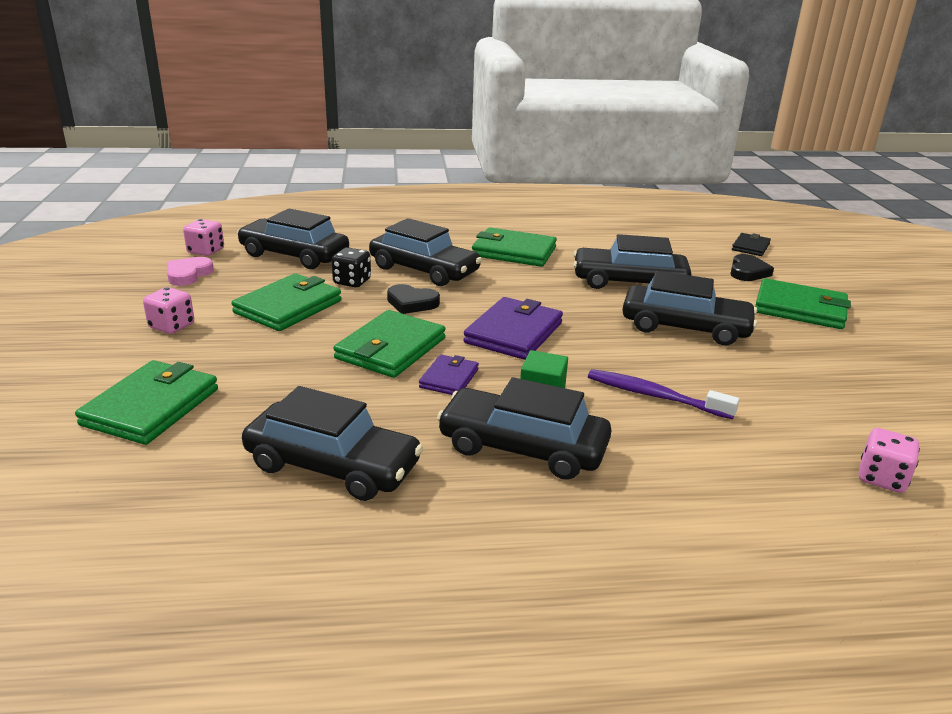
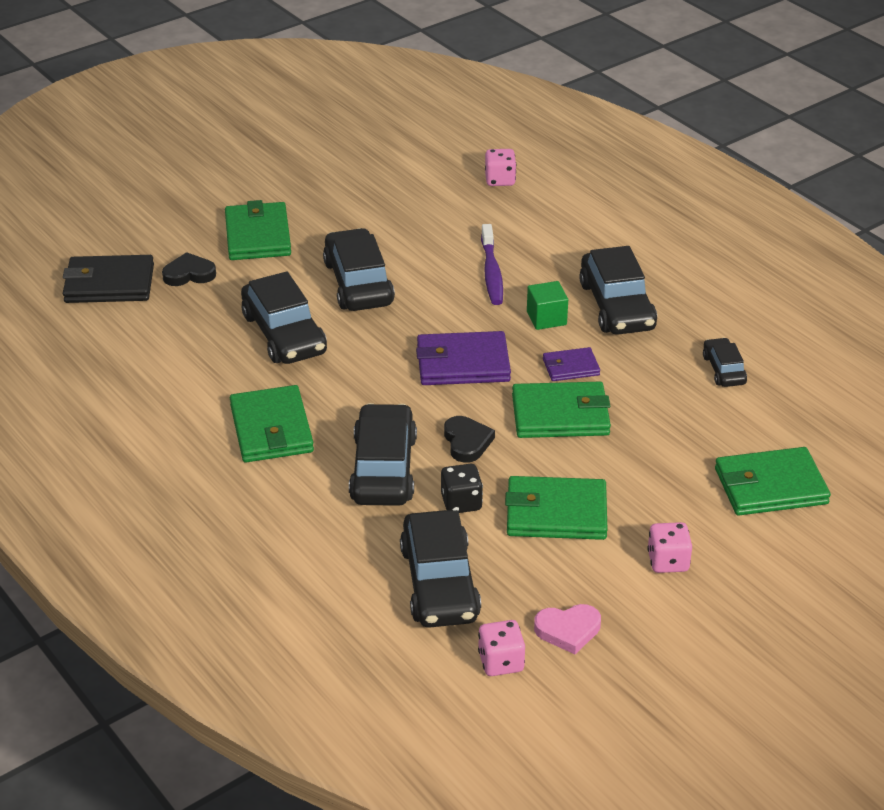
camera: 120 degrees left, 10 degrees up
(332, 465) = (724, 370): black car -> black car, size x0.53
(750, 247) = (109, 284): black wallet -> black wallet, size x1.78

